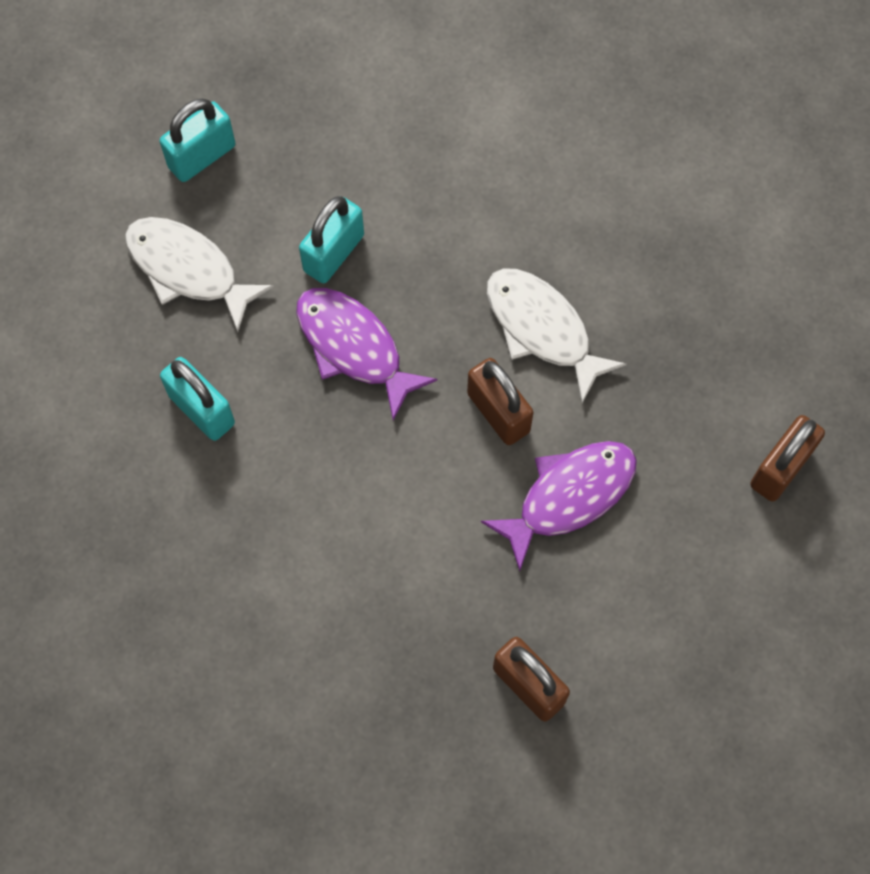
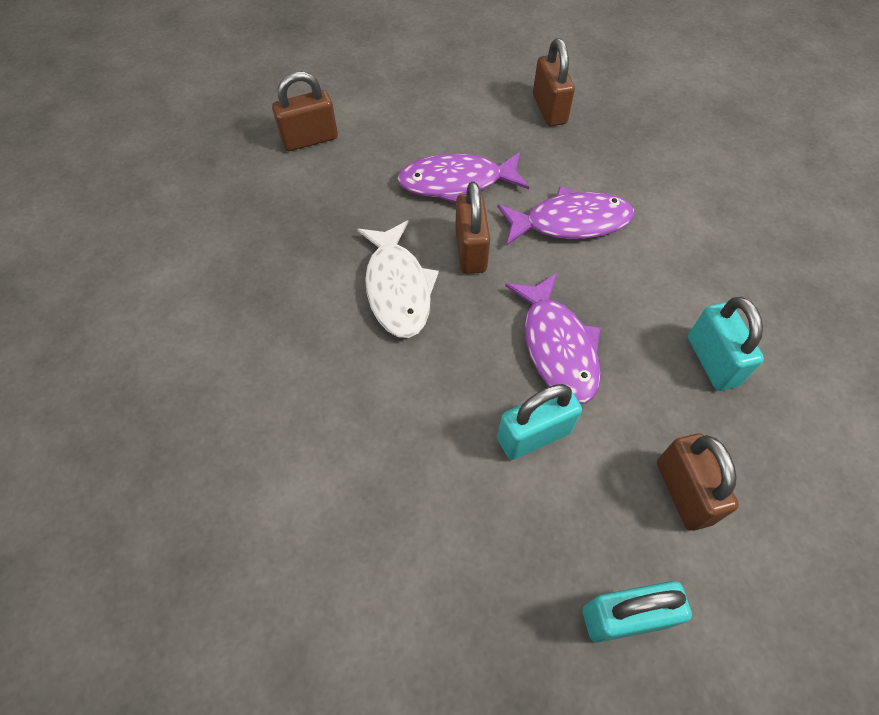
camera: 150 degrees left, 10 degrees down
(188, 270) = (683, 492): white fish -> brown padlock
(412, 508) = (570, 222): none -> purple fish

